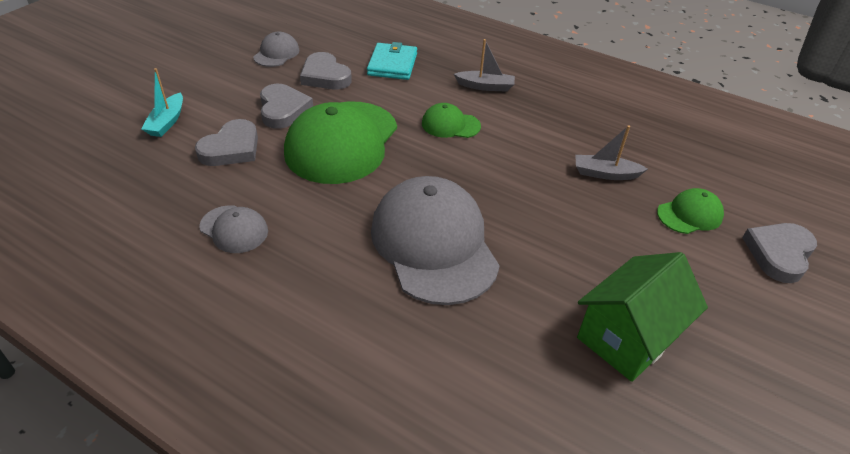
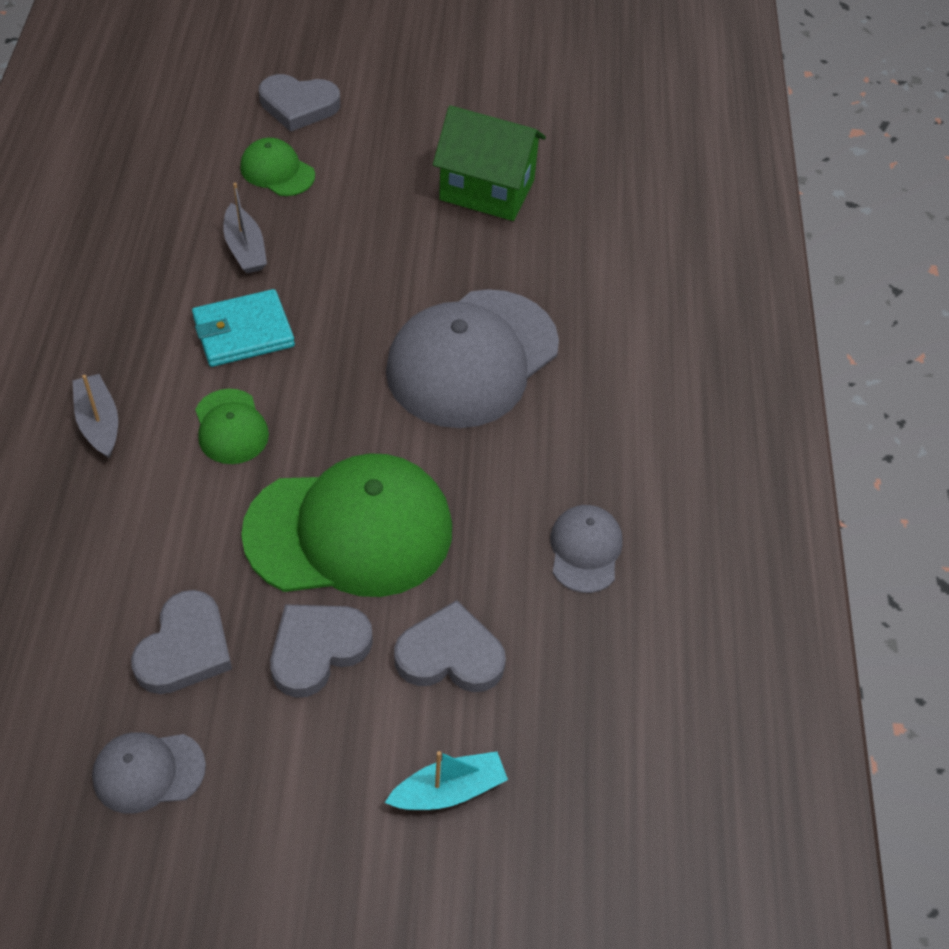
camera: 120 degrees left, 10 degrees up
(392, 64) = (93, 570): turquoise wallet -> turquoise wallet (243, 332)

